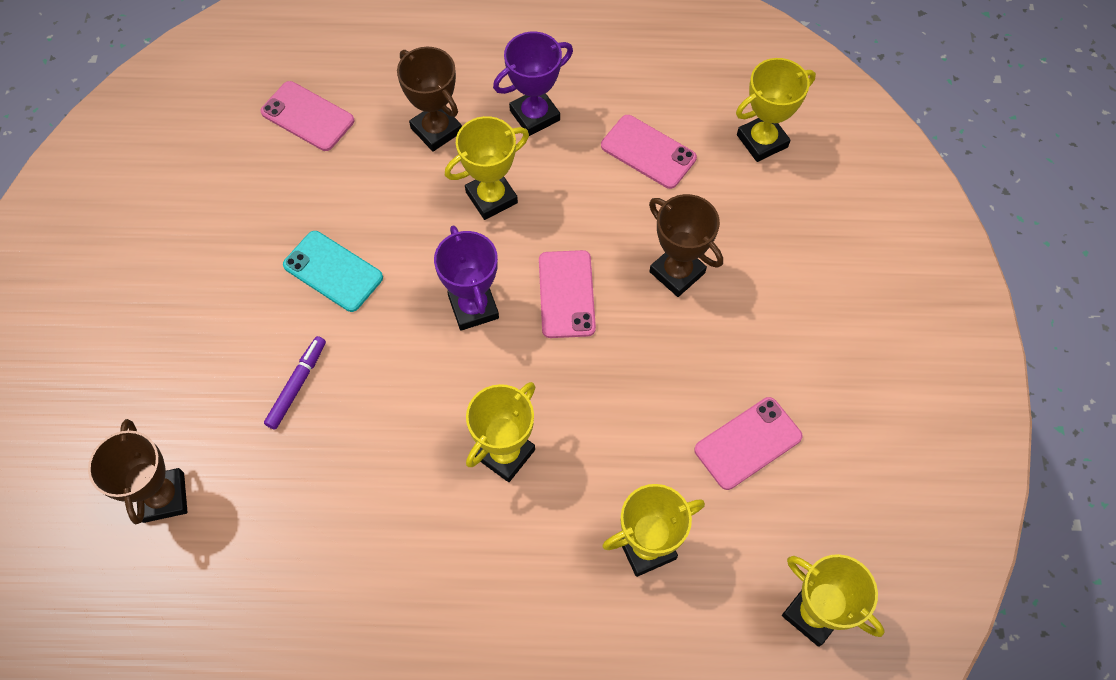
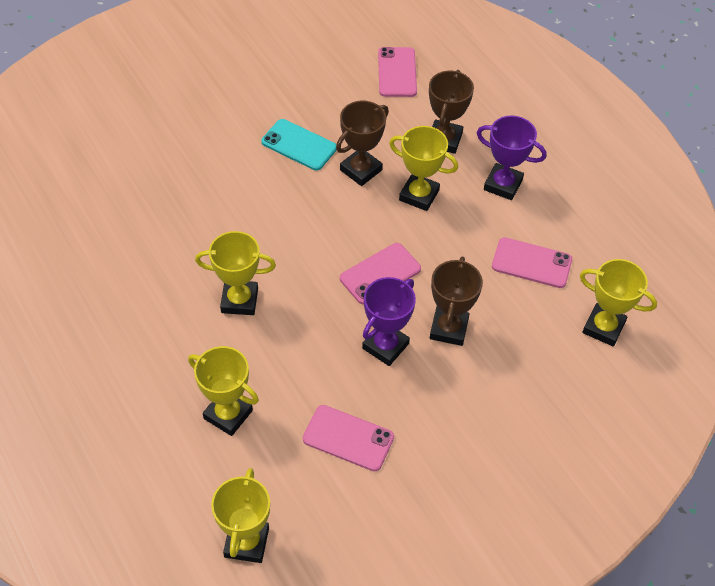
camera: 55 degrees right, 10 degrees down
(164, 497) = (96, 150): brown trophy -> brown trophy (361, 170)
(297, 385) = (209, 171): purple marker -> none
(333, 271) = (299, 145): turquoise phone -> turquoise phone turned 60 degrees counterclockwise
(473, 307) = (330, 229): purple trophy -> purple trophy (385, 346)
(648, 152) = (531, 263): pink phone -> pink phone turned 75 degrees counterclockwise

